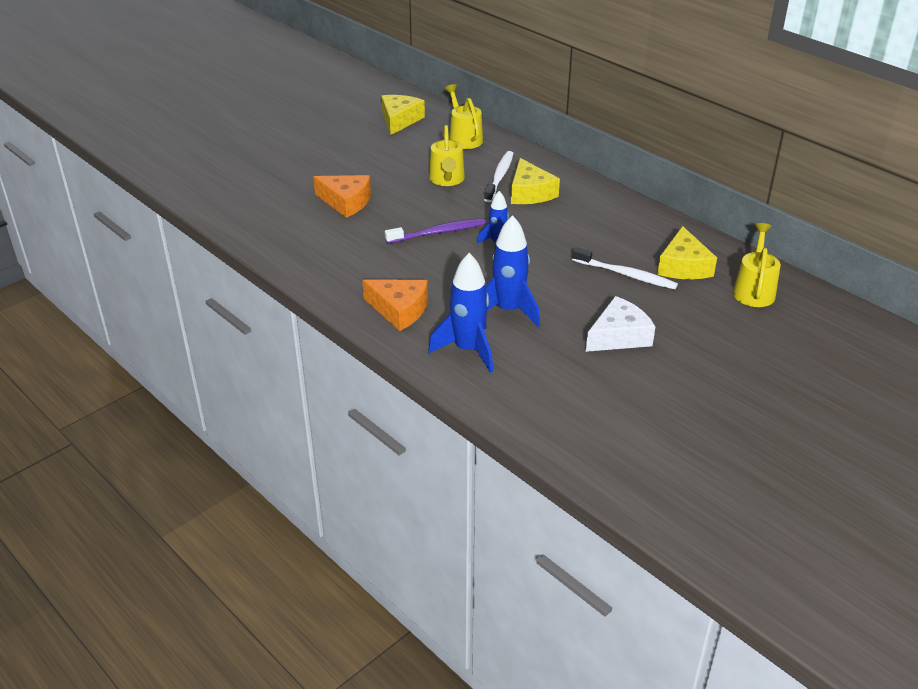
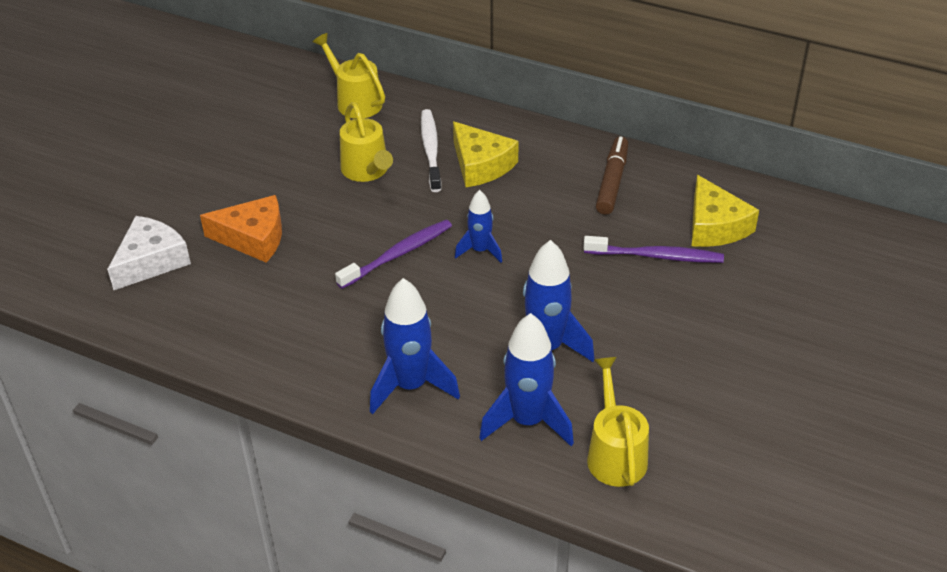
camera: 20 degrees left, 5 degrees up
(399, 120) = (257, 93): yellow cheese -> none
(399, 310) = (410, 386): orange cheese -> blue rocket
(619, 336) = (693, 347): white cheese -> white cheese (151, 261)
(621, 222) = (612, 182): none -> brown marker
(625, 274) = (655, 256): white toothbrush -> purple toothbrush
(754, 290) = (808, 238): yellow watering can -> yellow watering can (615, 453)

